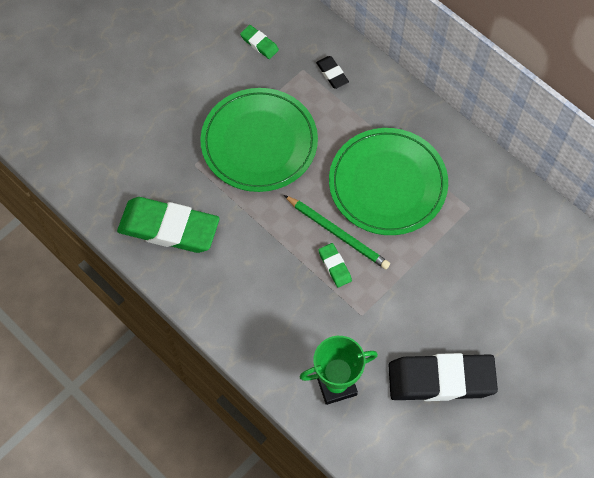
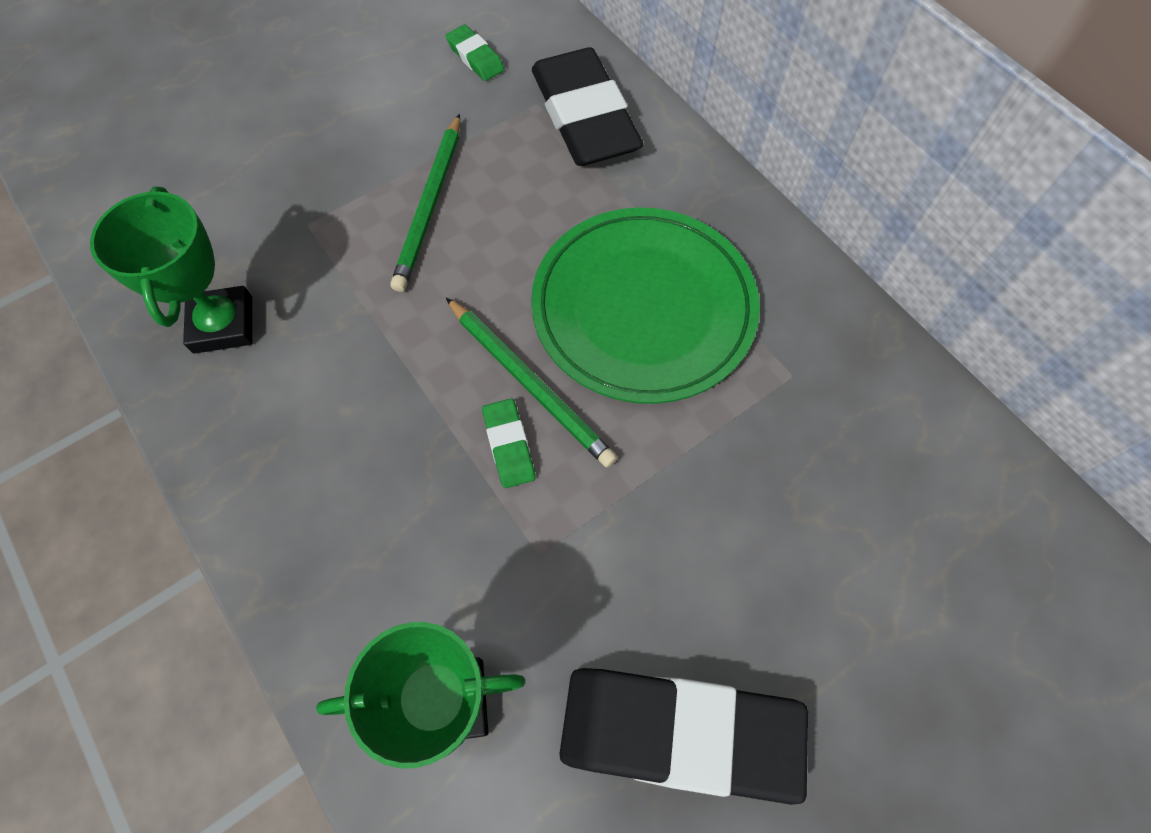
camera: 10 degrees right, 0 degrees up
(169, 228) = (223, 324): green eraser -> green trophy
(259, 143) = (430, 205): green plate -> green pencil
(332, 74) = (584, 117): black eraser -> black eraser, size x2.29

